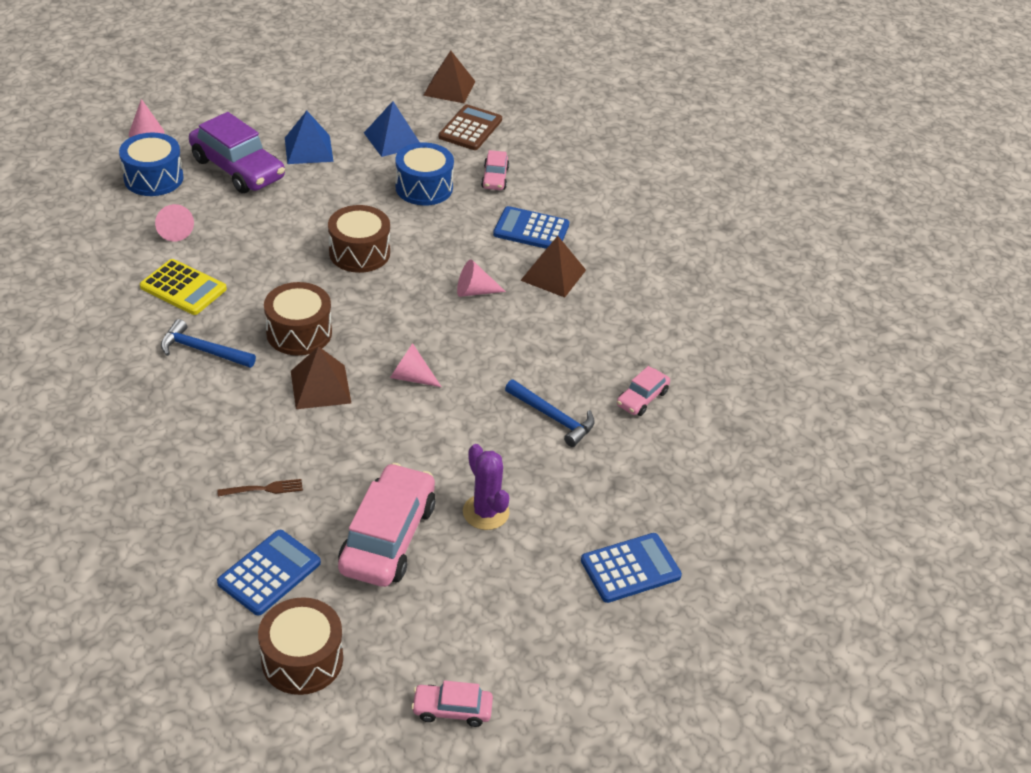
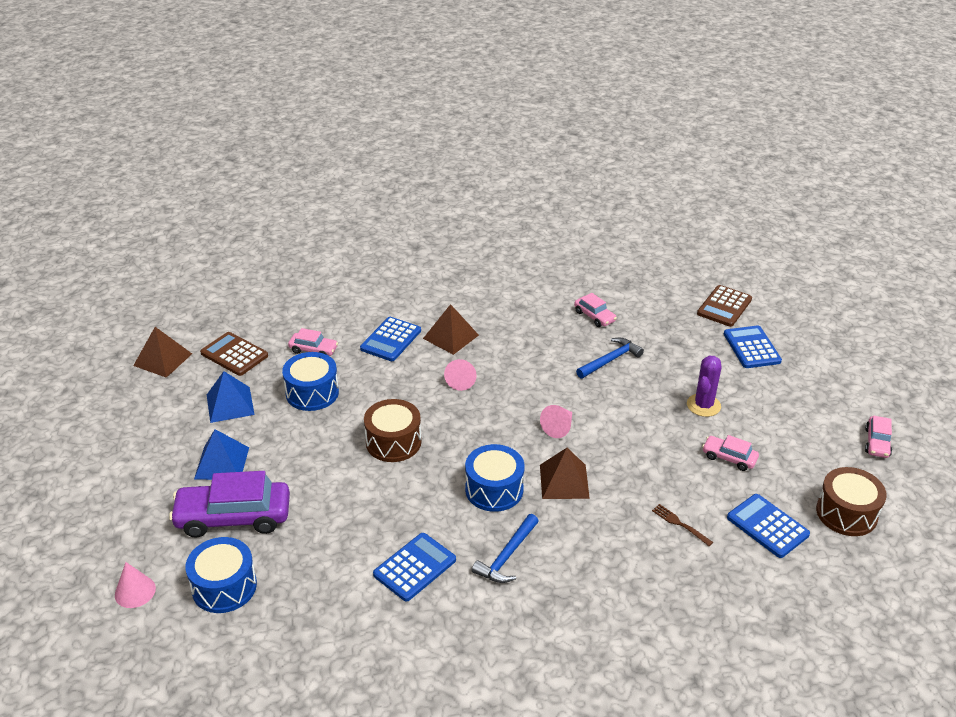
camera: 75 degrees left, 5 degrees down
(174, 230) = (321, 572): pink cone -> none
(183, 288) = (414, 567): yellow calculator -> blue calculator
(238, 168) = (233, 517): purple car -> purple car turned 150 degrees counterclockwise
(264, 489) = (680, 524): brown fork -> brown fork turned 45 degrees counterclockwise
(299, 333) = (494, 489): brown drum -> blue drum
(387, 537) = (729, 458): pink car -> pink car, size x0.50
(486, 512) = (703, 405): purple cactus -> purple cactus turned 45 degrees counterclockwise
(721, 538) = (724, 306): none -> brown calculator

